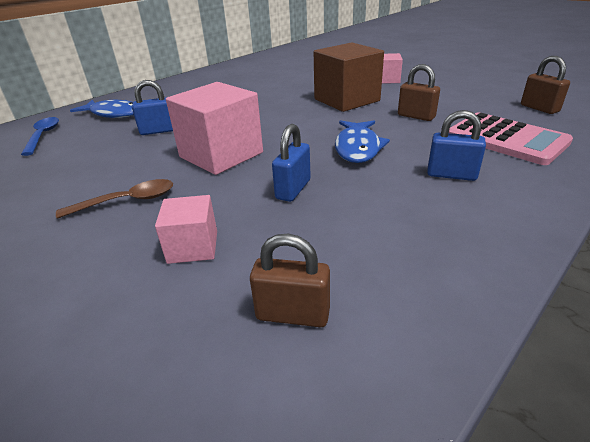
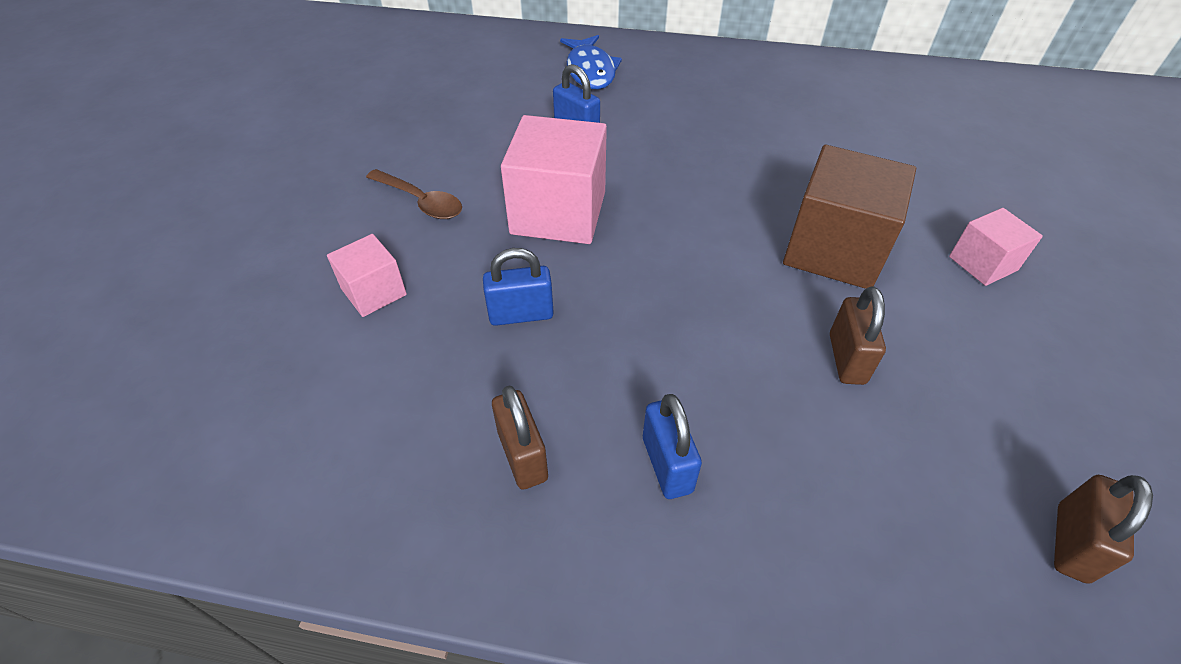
camera: 55 degrees right, 15 degrees up
(43, 136) = (502, 62): blue spoon -> none
(292, 314) = (312, 413): brown padlock -> brown padlock (522, 456)
(358, 148) = (673, 330): blue fish -> none
(506, 139) = (857, 511): pink calculator -> none

